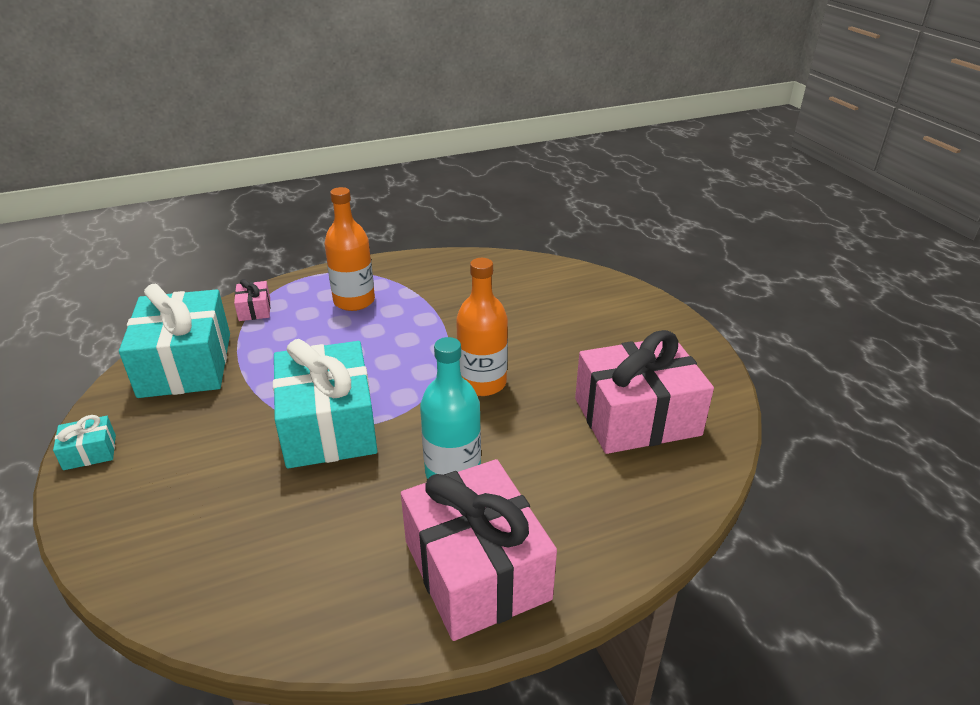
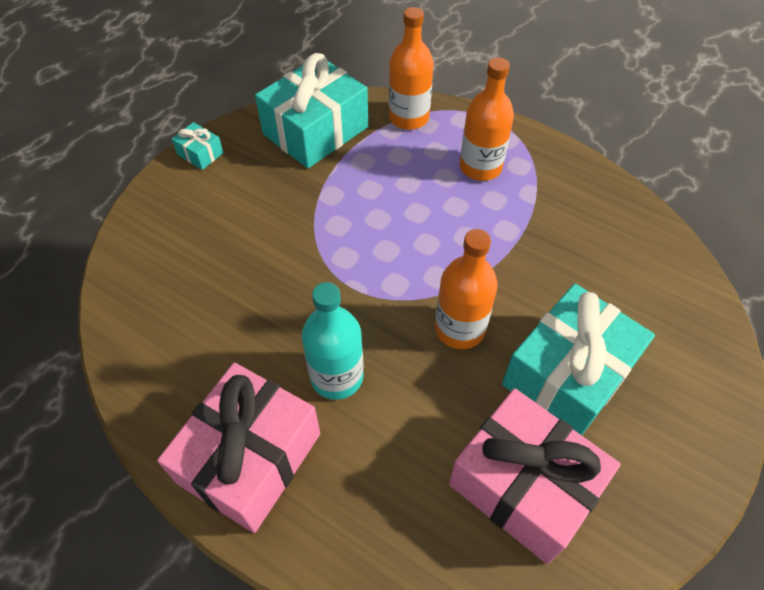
camera: 55 degrees right, 20 degrees up
(254, 309) = (409, 117): pink gift -> orange bottle
(329, 425) = (323, 260): turquoise gift -> turquoise gift (568, 375)

